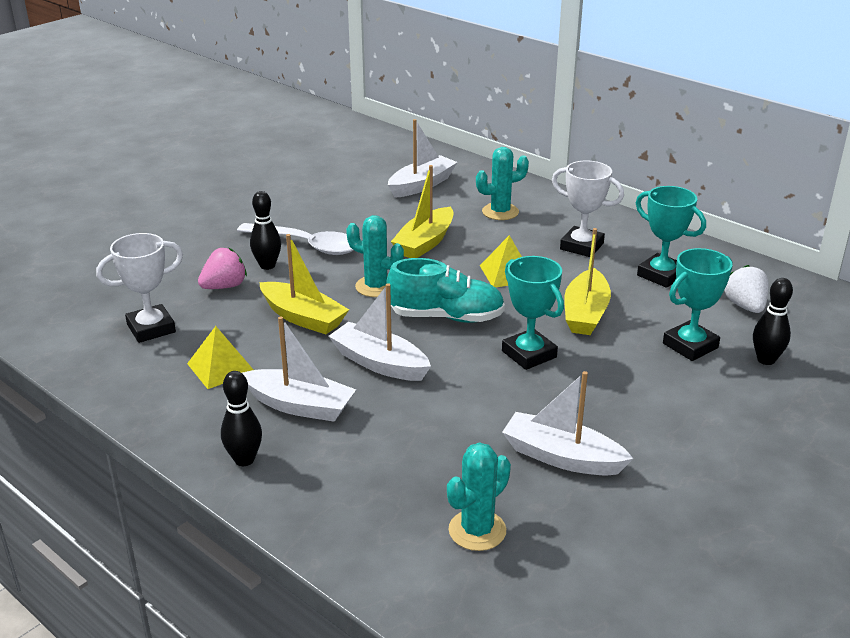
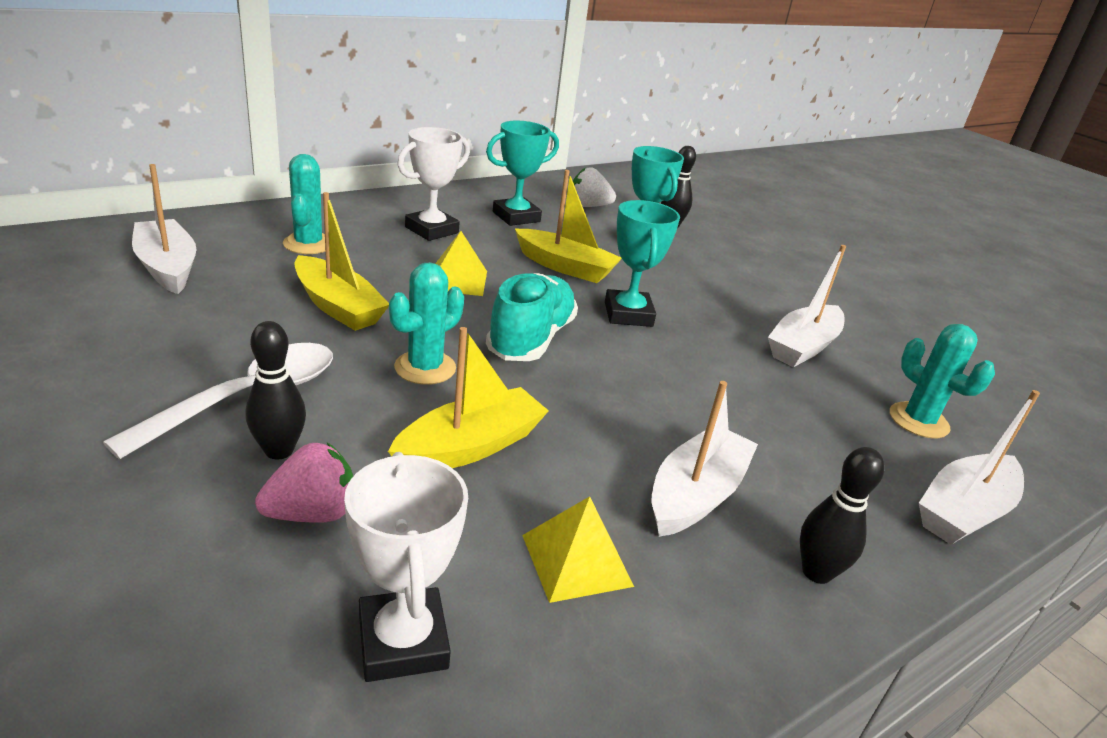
camera: 80 degrees left, 0 degrees up
(224, 286) = (312, 513): pink strawberry -> pink strawberry turned 90 degrees clockwise
(379, 363) = (614, 408): white boat -> white boat (963, 511)
(529, 354) = (628, 314): turquoise trophy -> turquoise trophy turned 75 degrees counterclockwise

